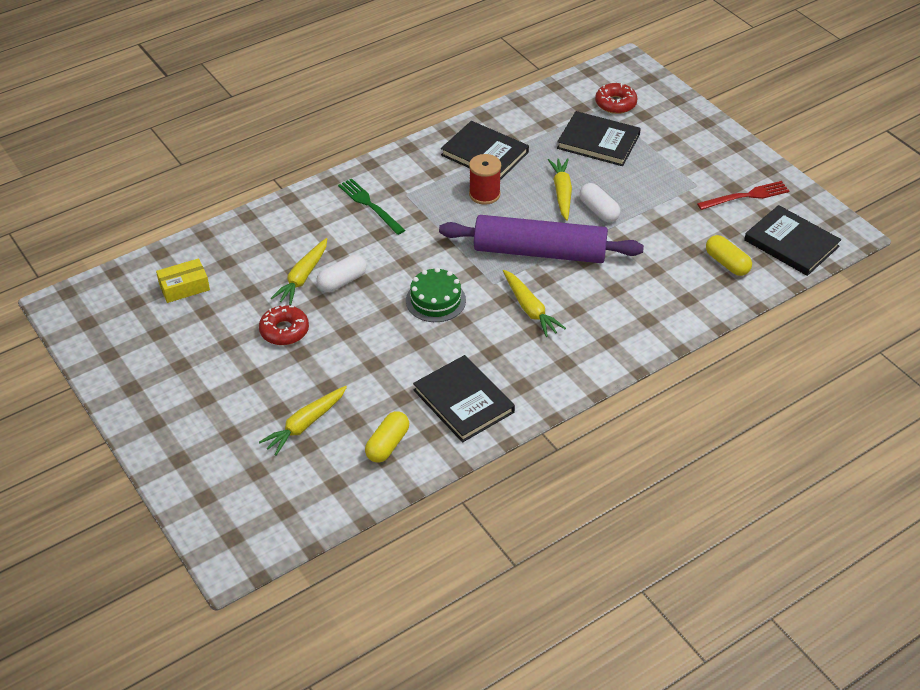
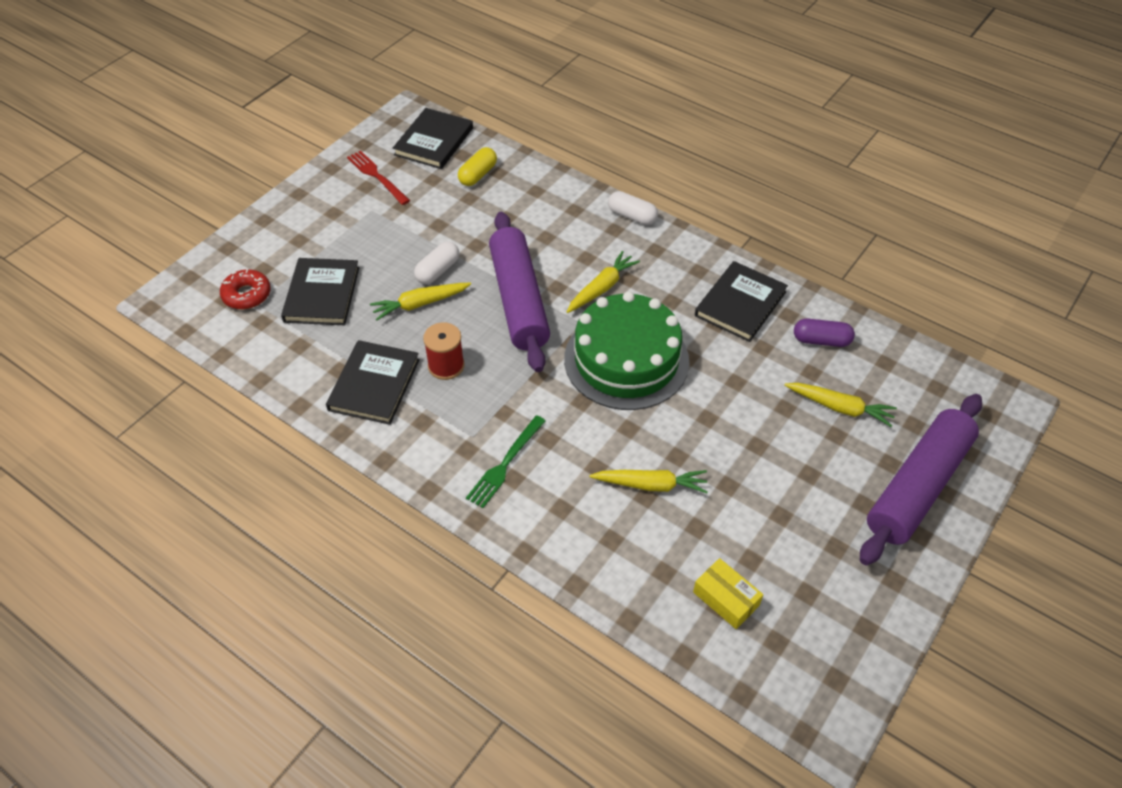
camera: 110 degrees left, 5 degrees up
(196, 442) = (918, 486): none -> purple rolling pin
(284, 330) = (735, 471): red donut -> none
(342, 281) = (639, 446): white capsule -> white capsule (632, 216)
(387, 444) = (821, 340): yellow capsule -> purple capsule
(435, 300) = (626, 360): green cake -> green cake, size x1.94

